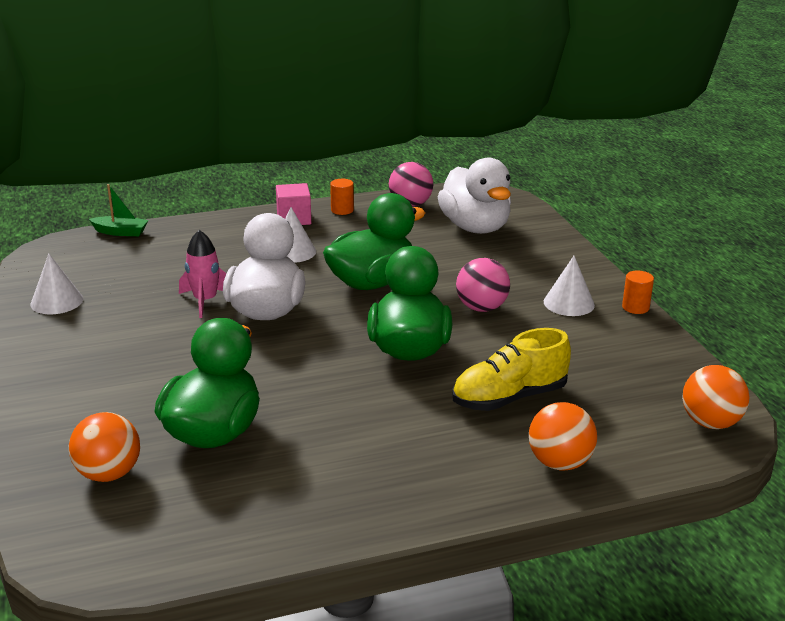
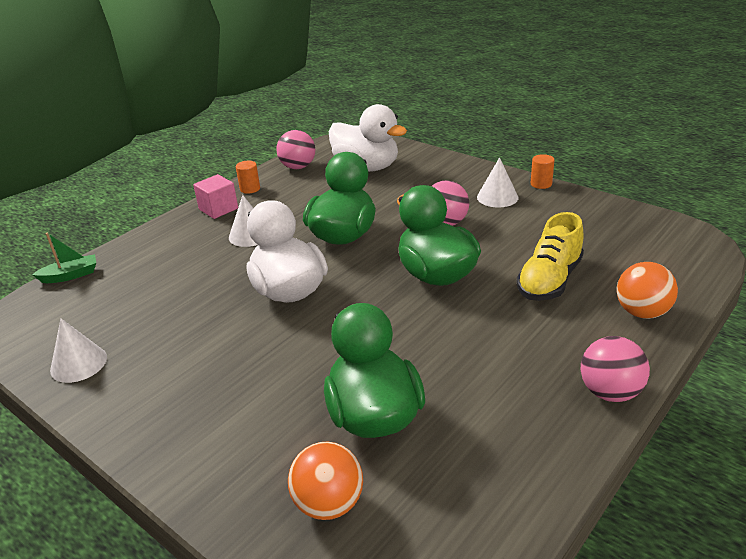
camera: 30 degrees left, 5 degrees up
(205, 301) = (225, 304): pink rocket -> none
(428, 509) = (610, 392): none -> pink ball
(710, 423) = (684, 242): orange ball -> none

